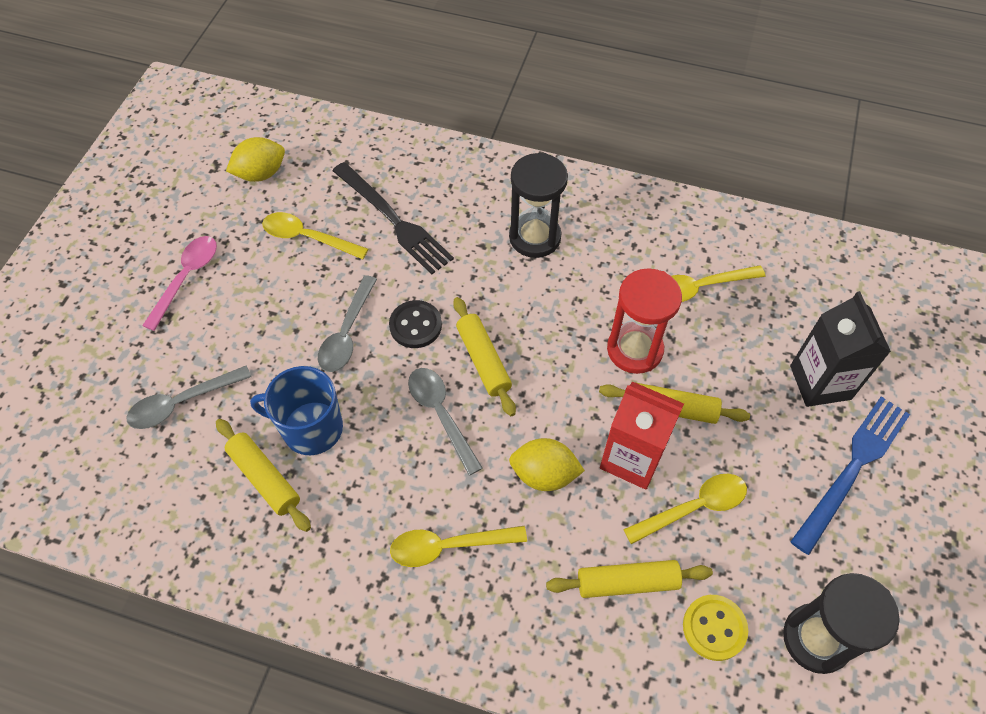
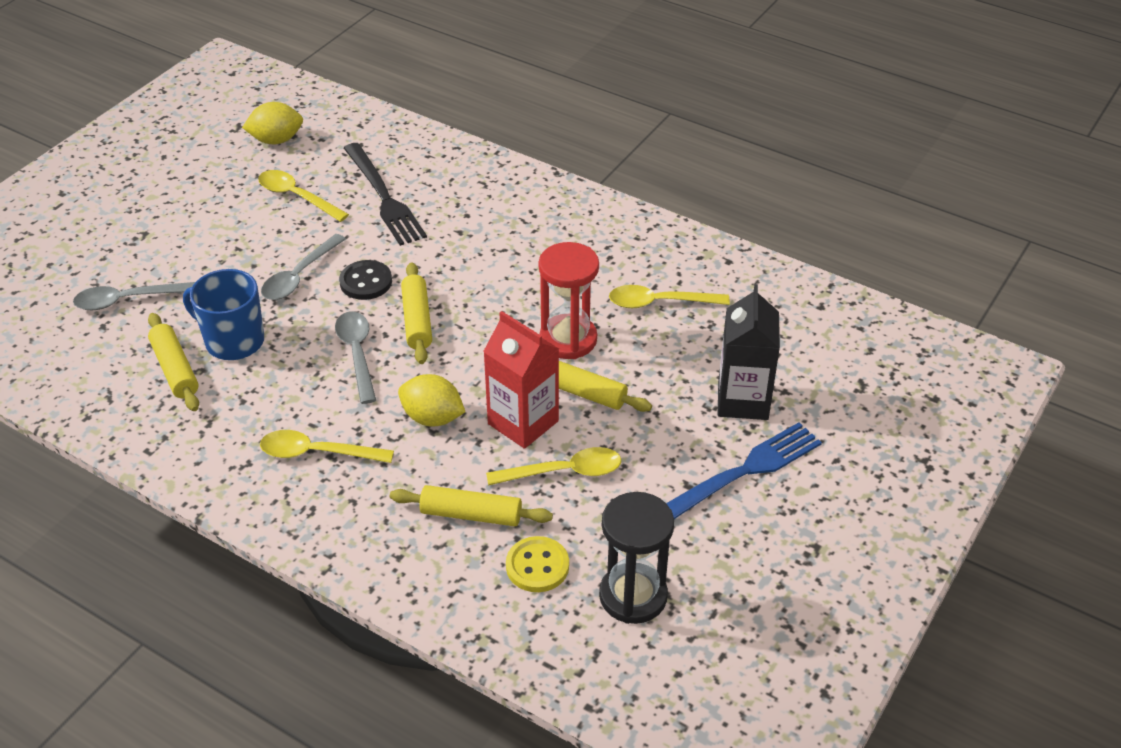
camera: 15 degrees right, 15 degrees down
(186, 278) = (173, 208): pink spoon -> none
(535, 237) = (513, 234): black hourglass -> none

